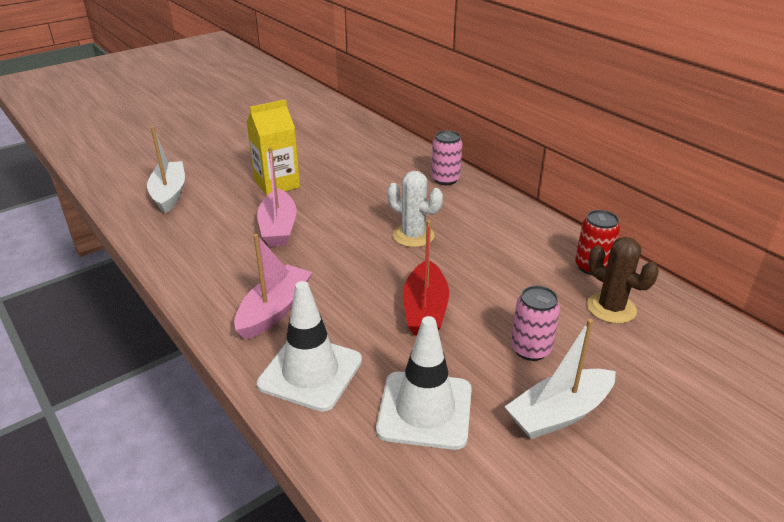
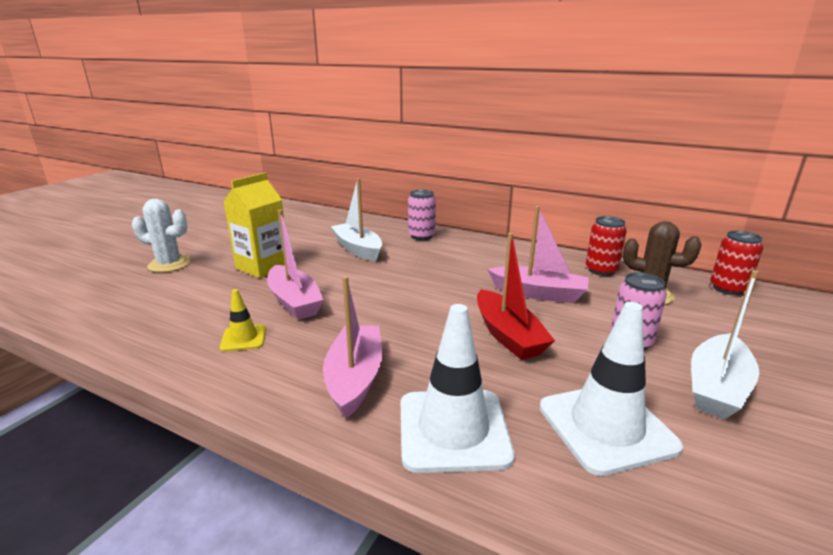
camera: 25 degrees left, 10 degrees down
(169, 194) = (138, 298): white boat -> white boat (358, 249)
(220, 252) = (243, 338): none -> yellow traffic cone
(413, 236) = (435, 280): white cactus -> white cactus (169, 264)
(497, 276) = (538, 293): none -> pink boat
(711, 326) = (728, 289): none -> red can

